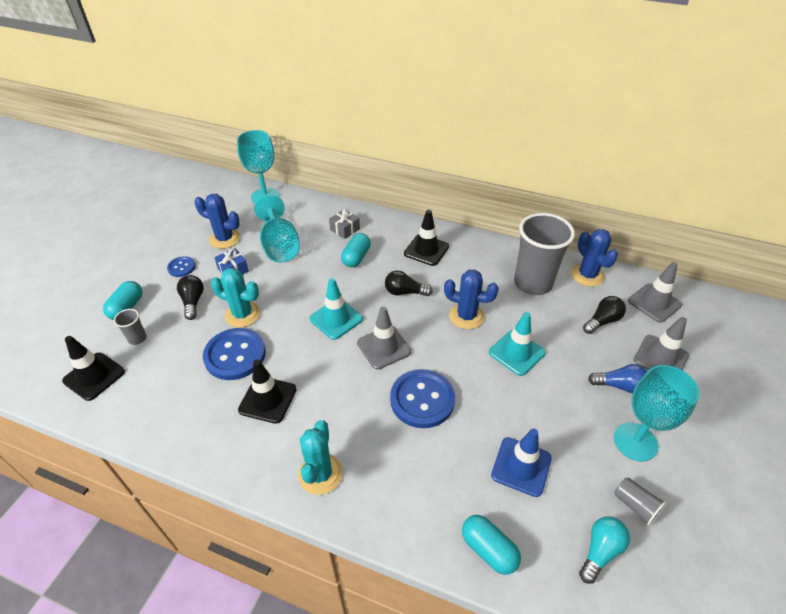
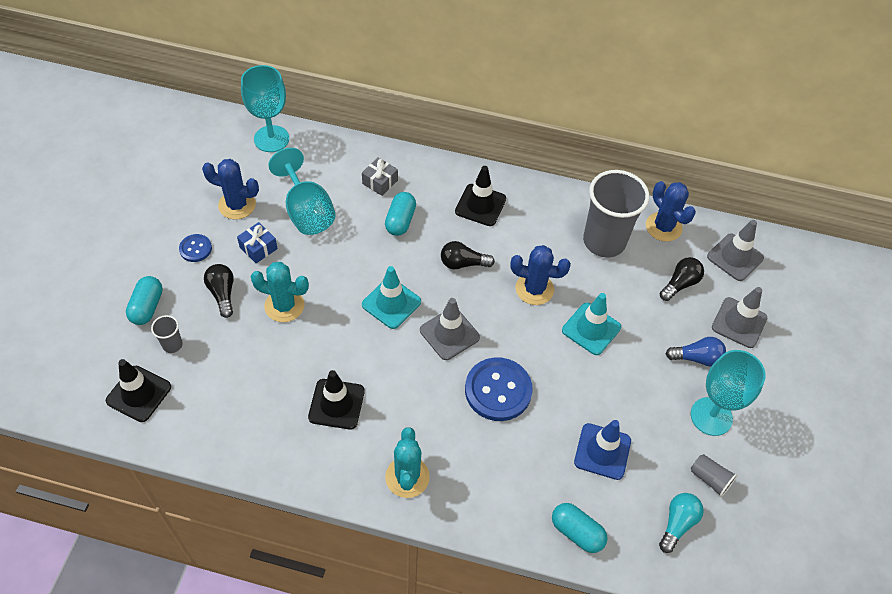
camera: 10 degrees left, 10 degrees up
(235, 355) = (288, 356): blue button -> none

